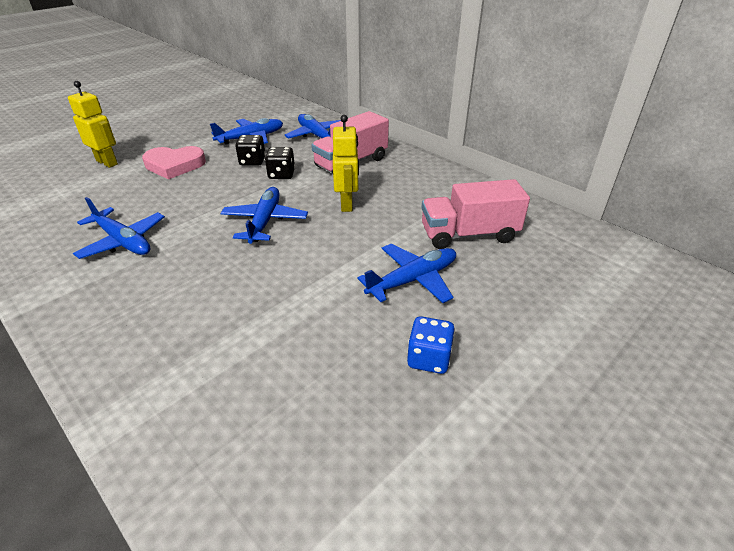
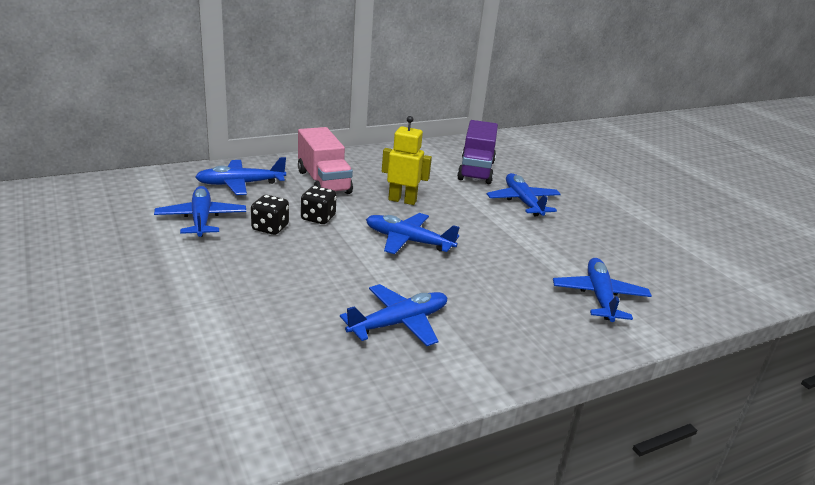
camera: 75 degrees left, 10 degrees down
(107, 162) = (164, 329): yellow robot -> none
(174, 165) = (230, 277): pink heart -> none
(196, 368) = (599, 297): none -> blue plane
(429, 358) = (602, 216): blue dice -> none
(468, 234) = (476, 170): pink truck -> purple truck

